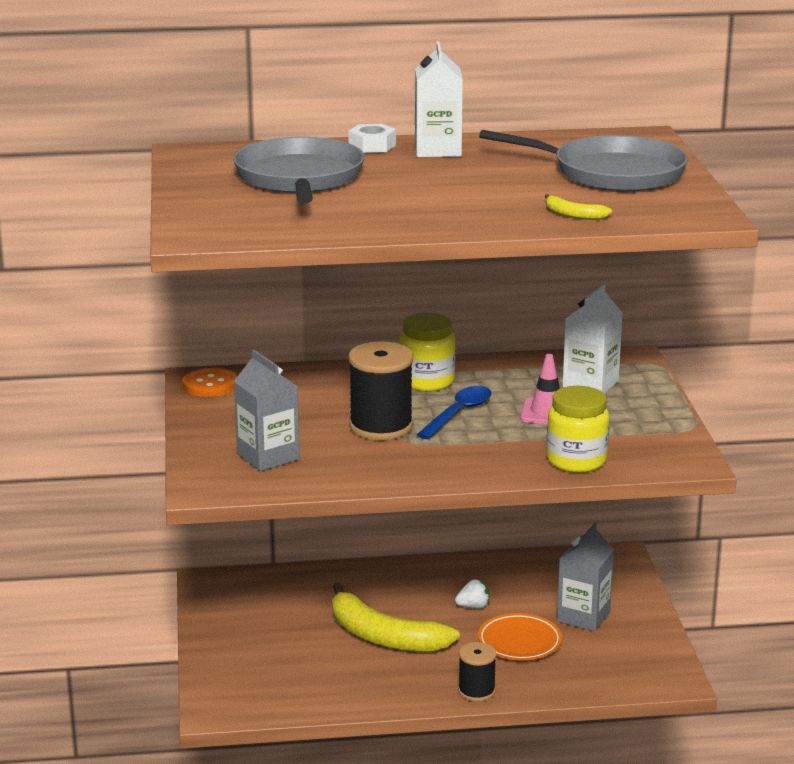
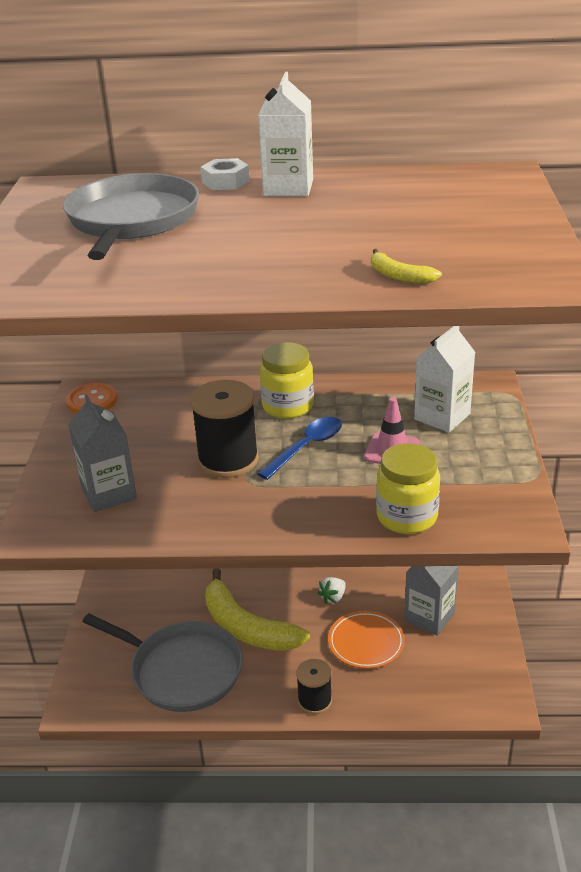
camera: 10 degrees right, 10 degrees up
(473, 606) = (333, 597): white strawberry -> white strawberry turned 135 degrees clockwise
(611, 173) = (459, 219): grey pan -> grey pan (181, 670)

